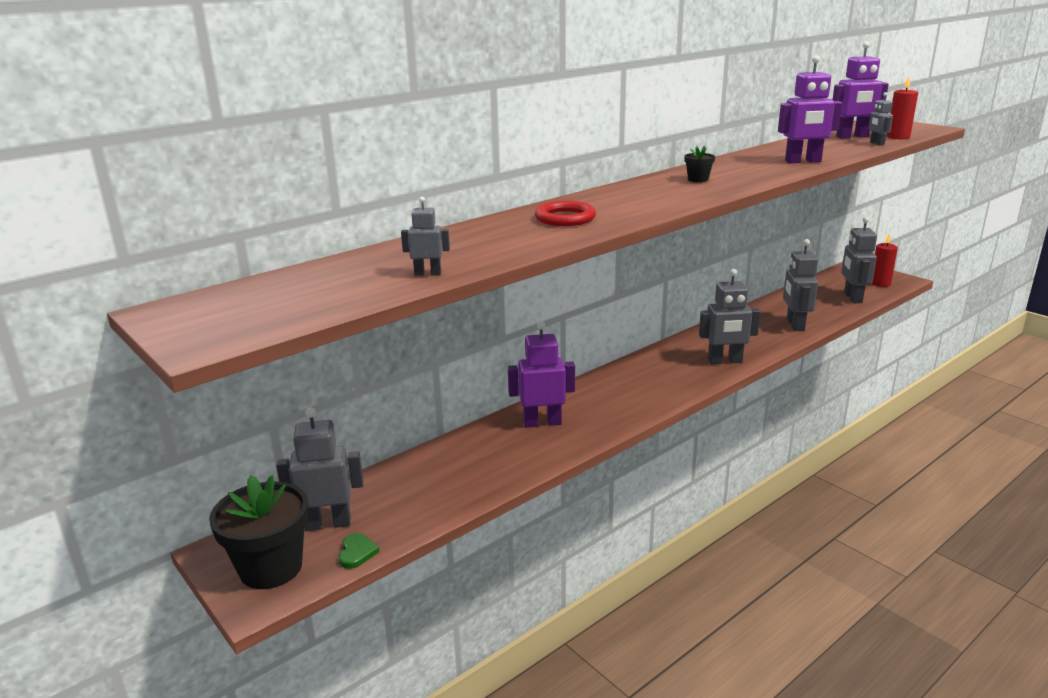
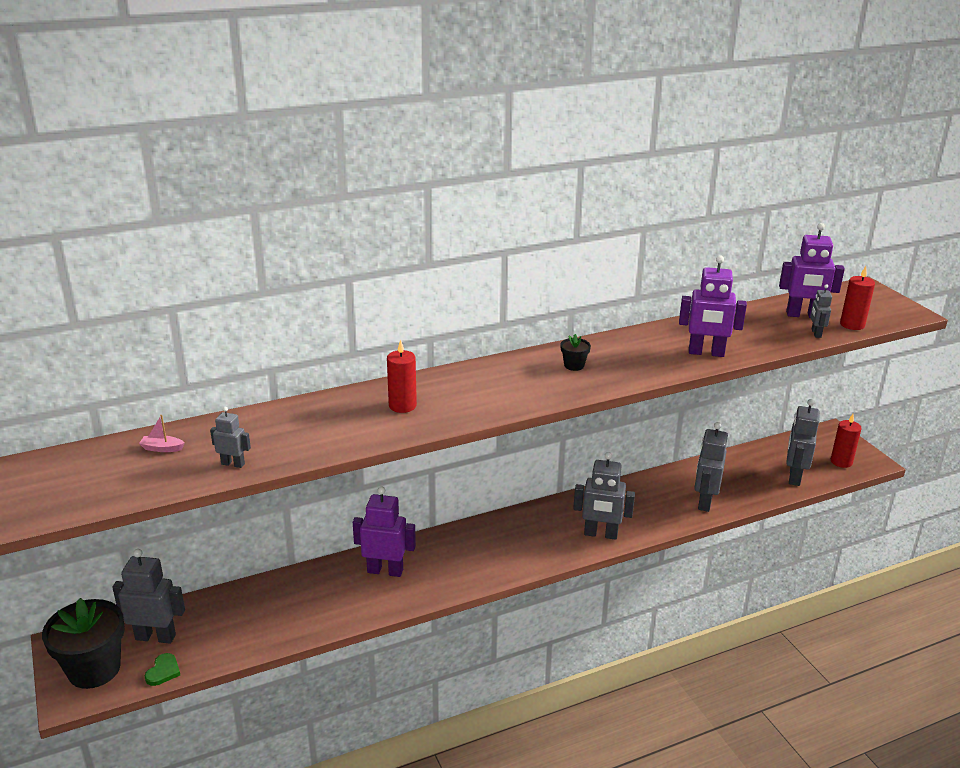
camera: 15 degrees right, 5 degrees up
(333, 274) = (162, 448): none -> pink boat
(565, 218) = (402, 405): red ring -> red candle

